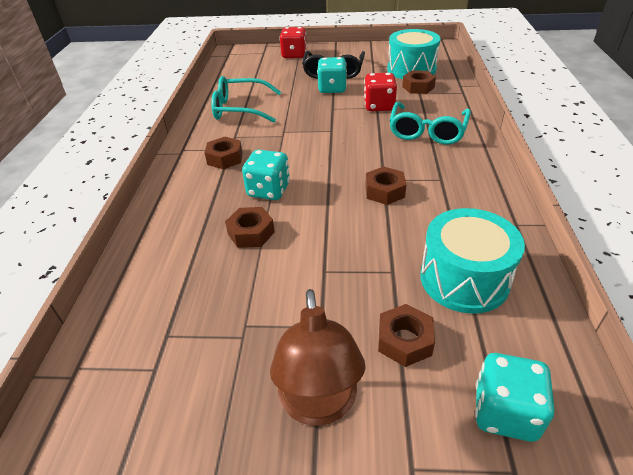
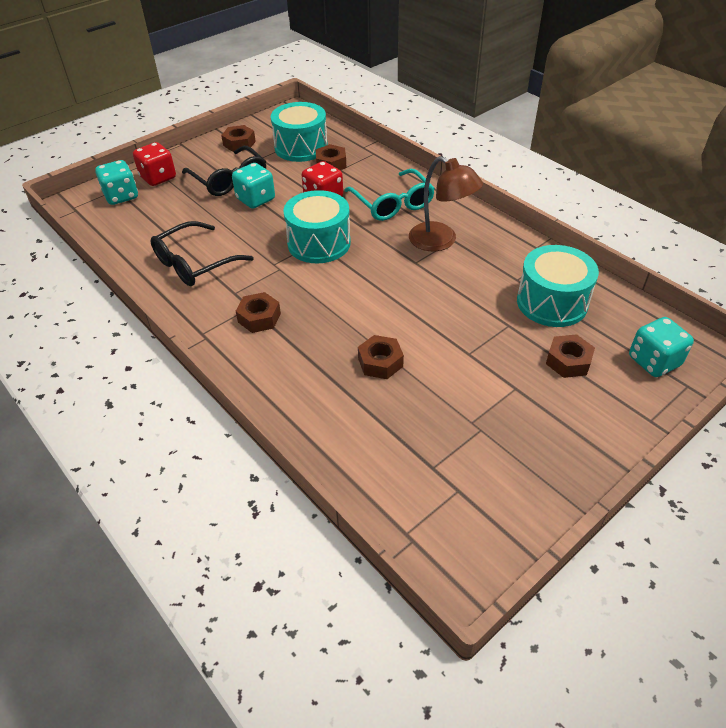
camera: 45 degrees left, 5 degrees up
(241, 109) = (195, 263): turquoise glasses -> black glasses
(268, 190) = (342, 322): turquoise dice -> turquoise dice (121, 196)
(319, 405) = (574, 429): brown lamp -> brown lamp (441, 241)
(332, 132) = (319, 243): none -> turquoise drum
(384, 191) = (428, 271): brown nut -> brown nut (239, 143)

